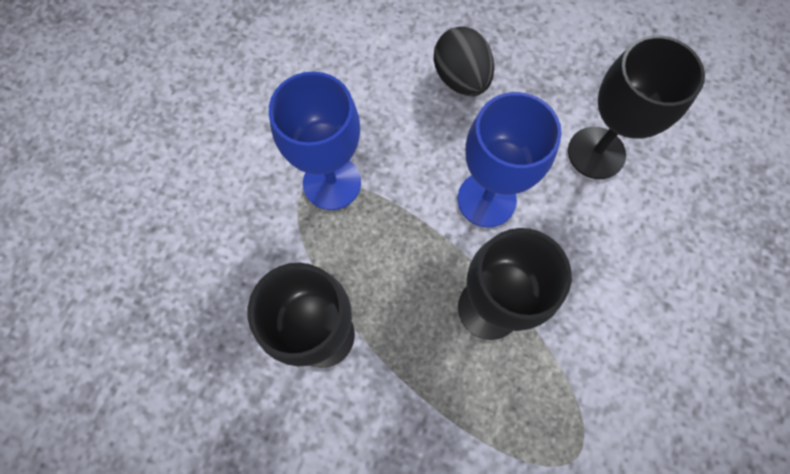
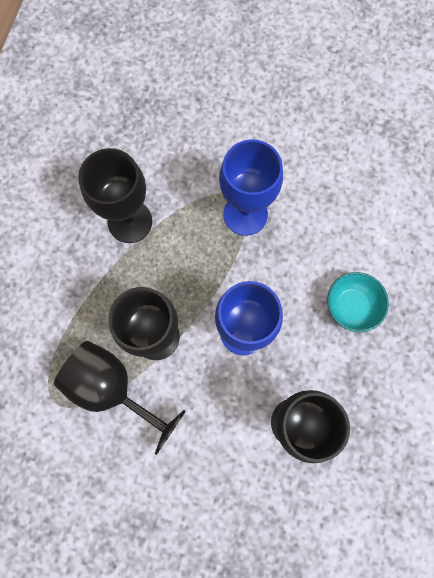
camera: 85 degrees right, 5 degrees up
(461, 79) = (351, 306): black egg -> turquoise bowl
(558, 371) = (112, 388): none -> black goblet

